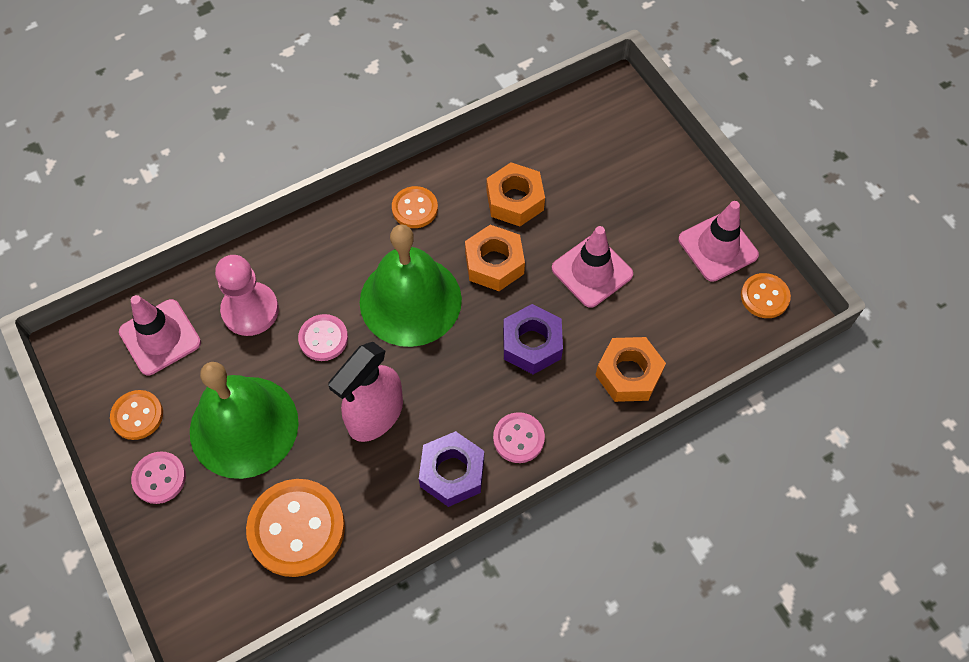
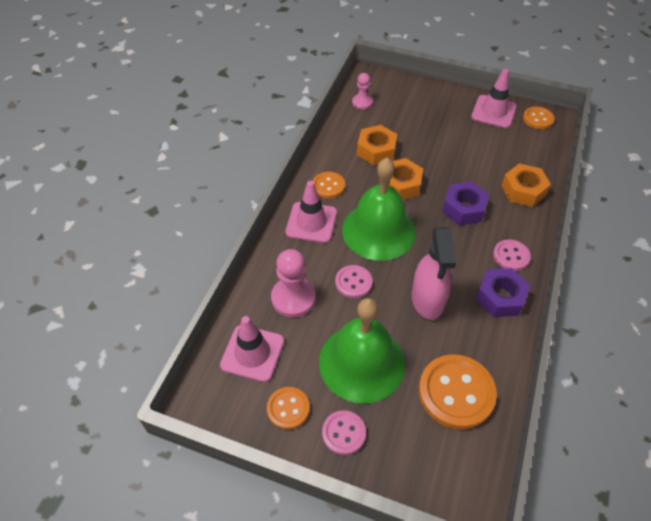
camera: 40 degrees left, 10 degrees down
(567, 125) = (362, 102): none -> pink pawn
(592, 271) = (451, 157): pink traffic cone -> pink traffic cone (311, 222)

